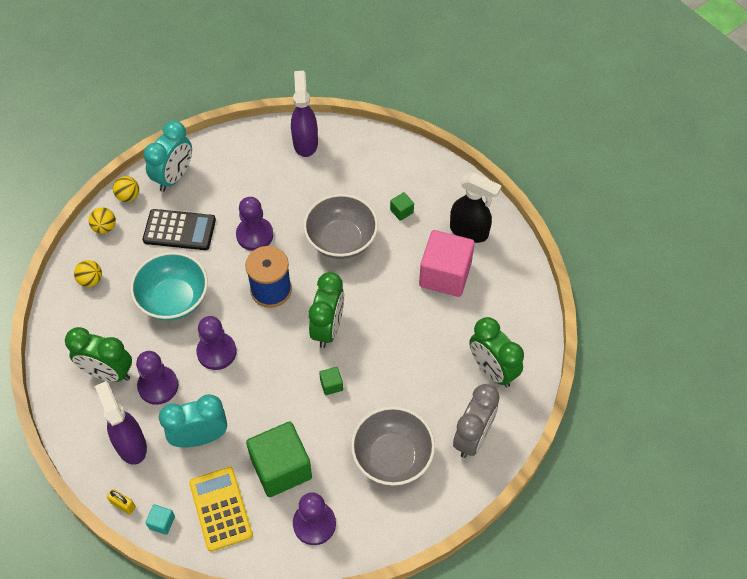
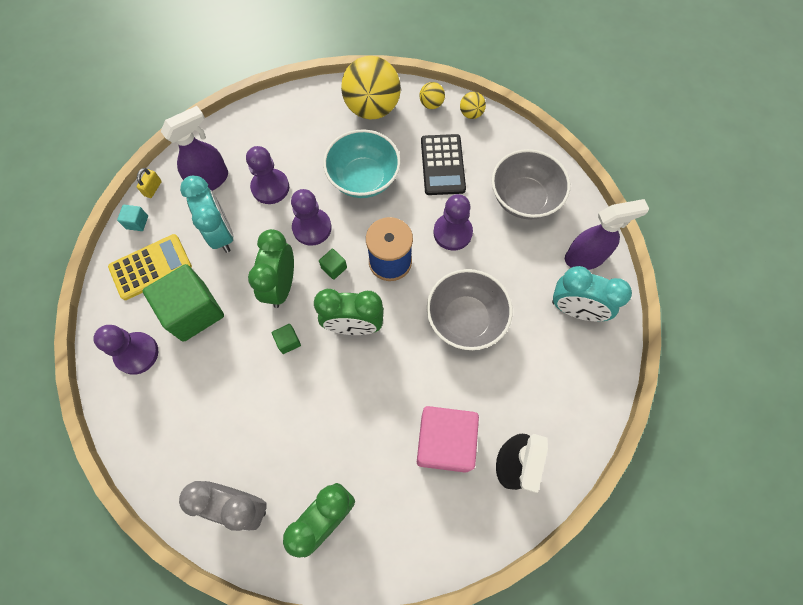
camera: 80 degrees right, 10 degrees up
(91, 280) = (372, 108): yellow ball -> yellow ball, size x2.25
(108, 373) = (279, 145): green clock -> green clock (281, 286)
(174, 177) = (504, 146): turquoise clock -> turquoise clock (575, 309)
(392, 457) = (211, 418): grey bowl -> grey bowl (524, 198)
(401, 211) = (520, 378): green cube -> green cube (334, 268)

